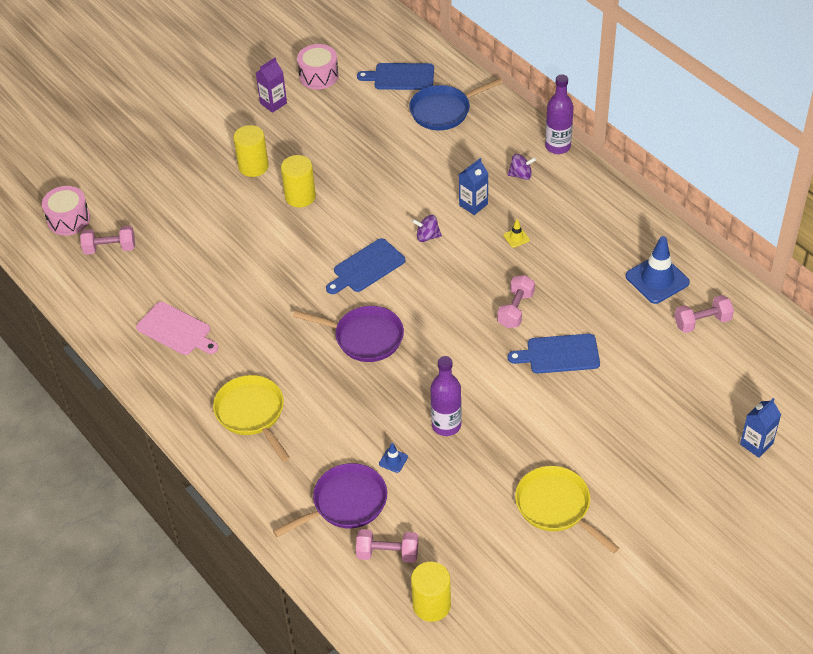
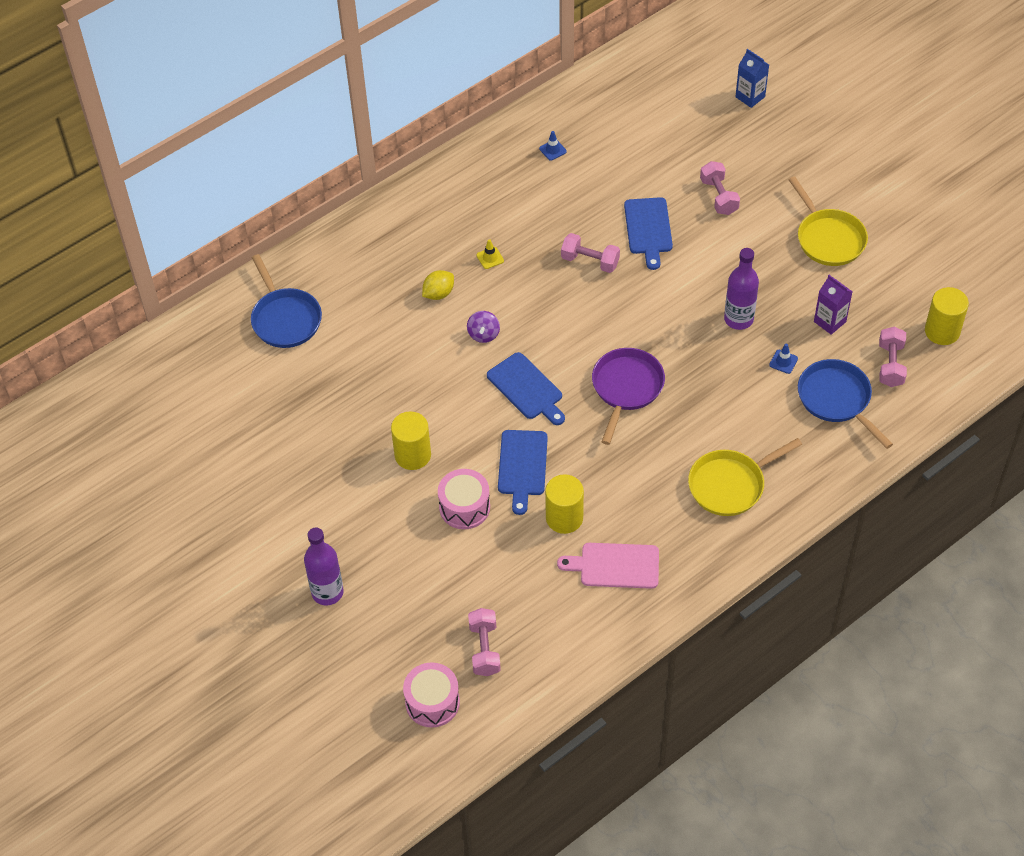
camera: 90 degrees left, 5 degrees up
(176, 330) = (615, 566): pink cutting board -> pink cutting board turned 120 degrees counterclockwise
(253, 166) = (357, 505): yellow cylinder -> yellow cylinder (564, 518)
(273, 103) = (247, 490): purple carton -> purple carton (830, 321)
(319, 76) = (203, 444): pink drum -> pink drum (464, 507)
(345, 503) = (837, 400): purple pan -> blue pan
(401, 77) = (219, 360): blue cutting board -> blue cutting board (522, 466)
(473, 204) = (438, 293): blue carton -> yellow lemon
(521, 175) = (397, 251): purple spinning top -> none
(556, 507) = (828, 238): yellow pan -> yellow pan turned 75 degrees counterclockwise
(557, 146) = (356, 218): purple bottle -> purple bottle (327, 592)
(657, 279) = (552, 150): blue traffic cone -> blue traffic cone, size x0.44
(702, 322) = (608, 121): pink dumbbell -> pink dumbbell (719, 196)

